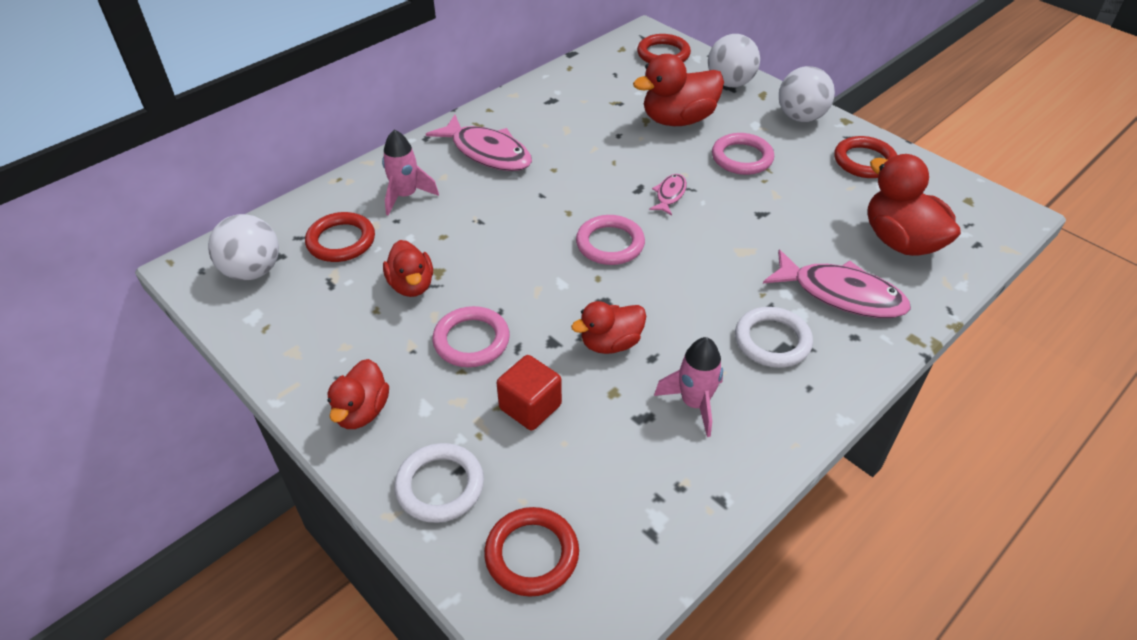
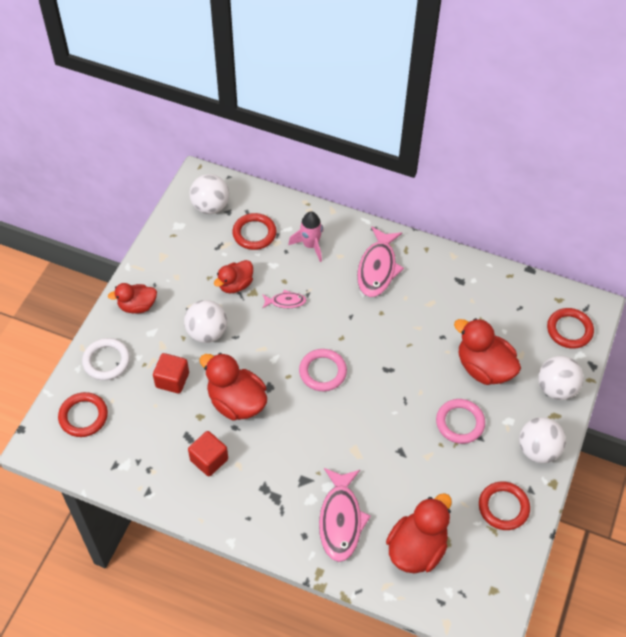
camera: 65 degrees right, 10 degrees up
(471, 340) = (207, 332): pink ring -> white ball
(610, 343) = (236, 402): red duck -> red duck, size x1.60
(670, 195) = (391, 390): pink fish -> pink fish (285, 302)
(694, 403) = (209, 460): pink rocket -> red cube
(772, 341) = (278, 488): white ring -> none

